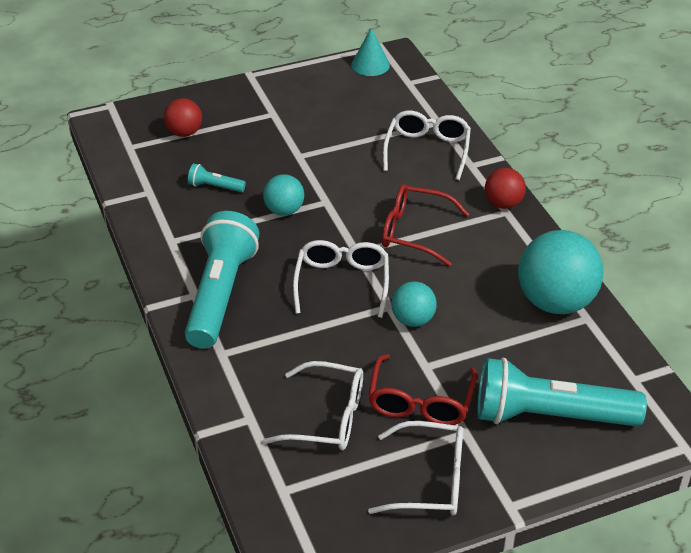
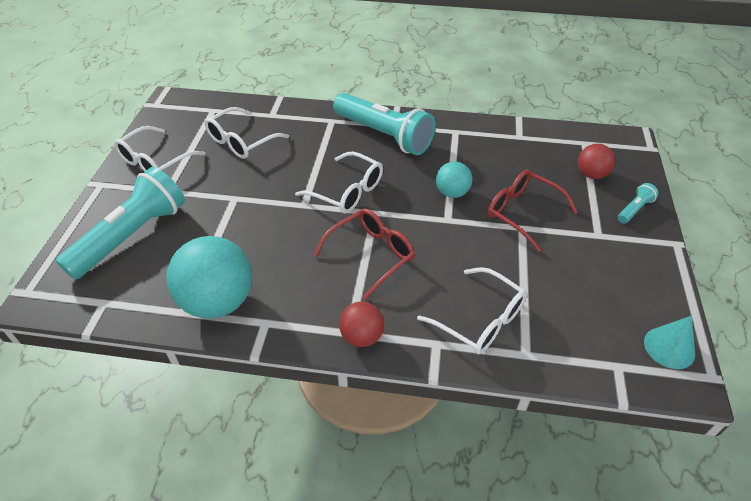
camera: 120 degrees right, 5 degrees up
(215, 187) = (506, 168): turquoise flashlight -> turquoise flashlight (634, 209)
(413, 320) = (280, 210): turquoise ball -> none
(420, 402) = (210, 182): red glasses -> red glasses (522, 212)

